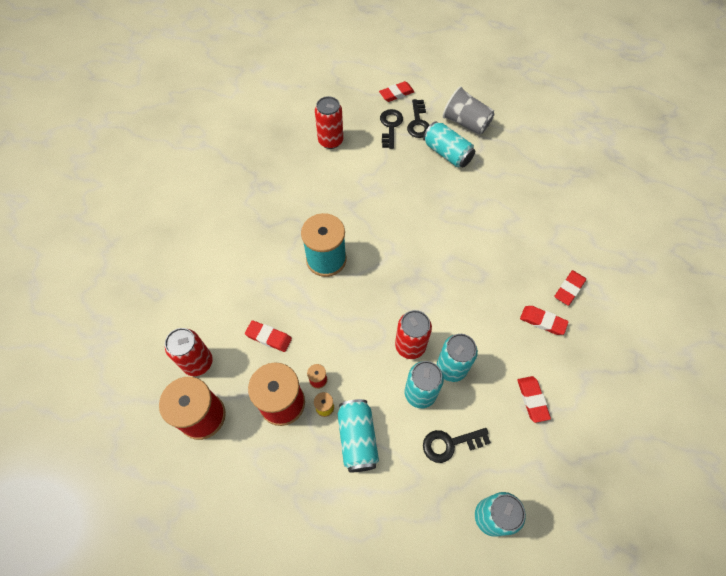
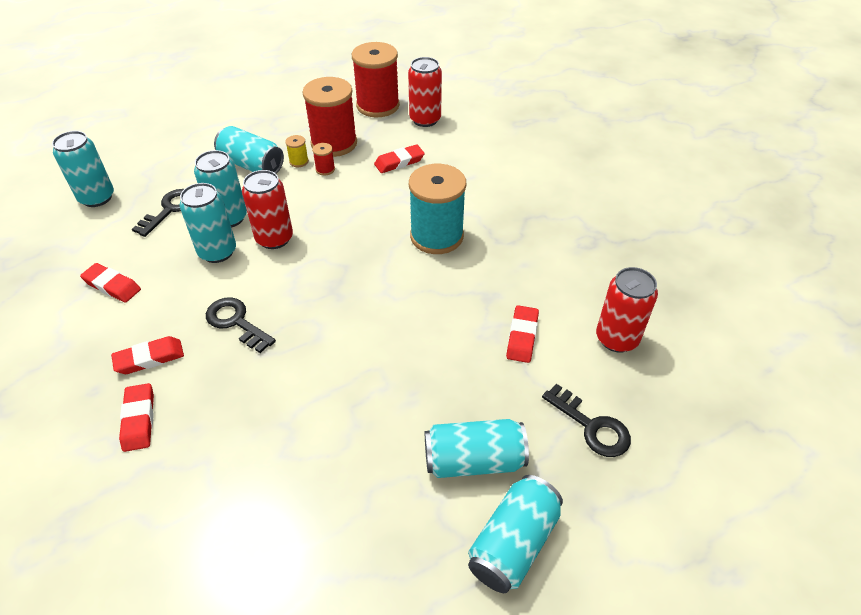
camera: 130 degrees right, 15 degrees down
(396, 94) = (664, 488): red eraser -> red eraser (522, 336)
(418, 123) = (570, 470): black key -> black key (236, 322)
(466, 123) = (513, 543): grey cup -> turquoise can

